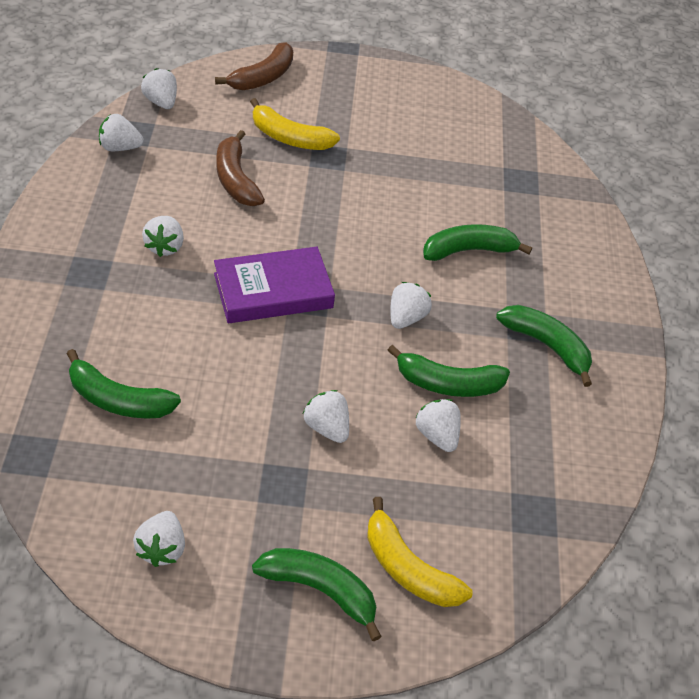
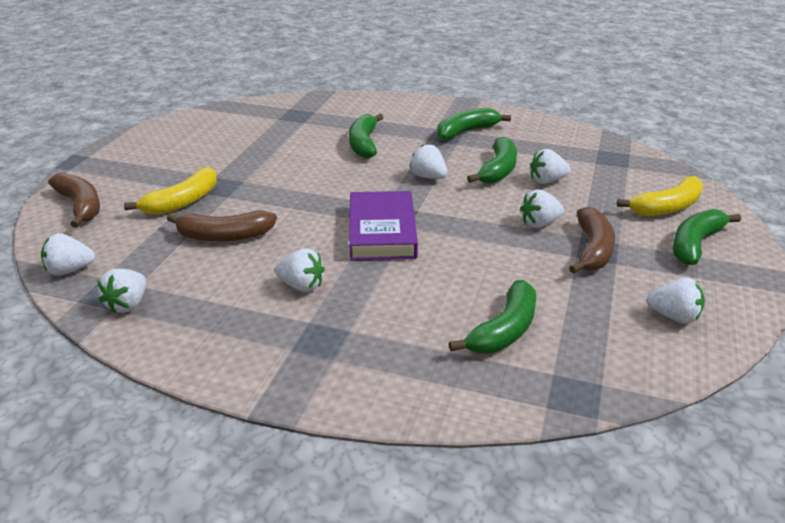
camera: 70 degrees left, 15 degrees down
(280, 478) = (592, 250): none -> brown banana

